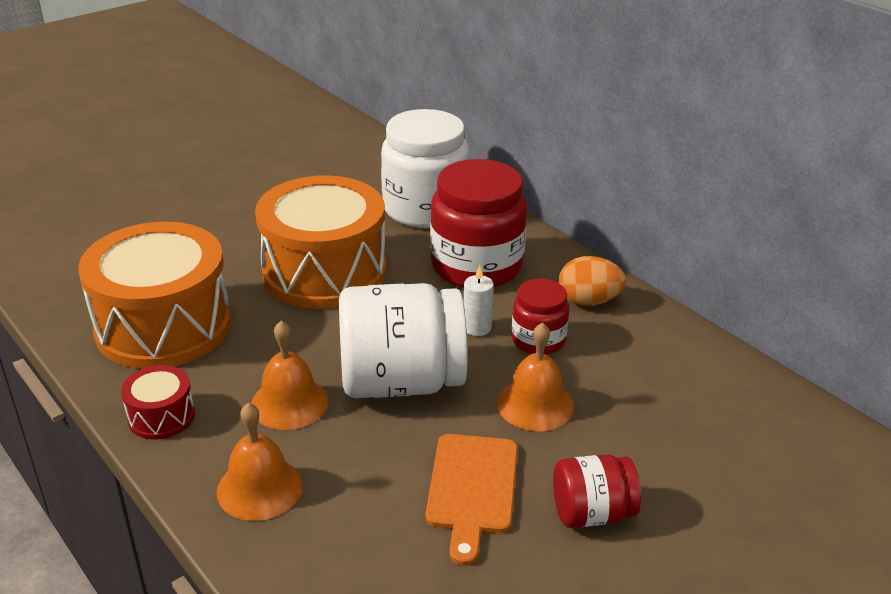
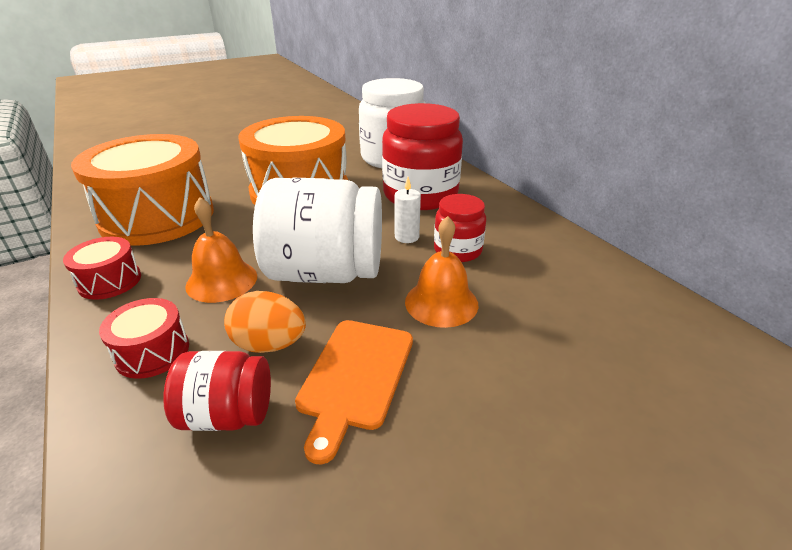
camera: 10 degrees right, 0 degrees up
(259, 488) = (152, 352): orange bell -> red drum
(588, 301) = (508, 225): orange egg -> orange egg (269, 344)
(591, 513) = (475, 419): red jar -> red jar (227, 414)

